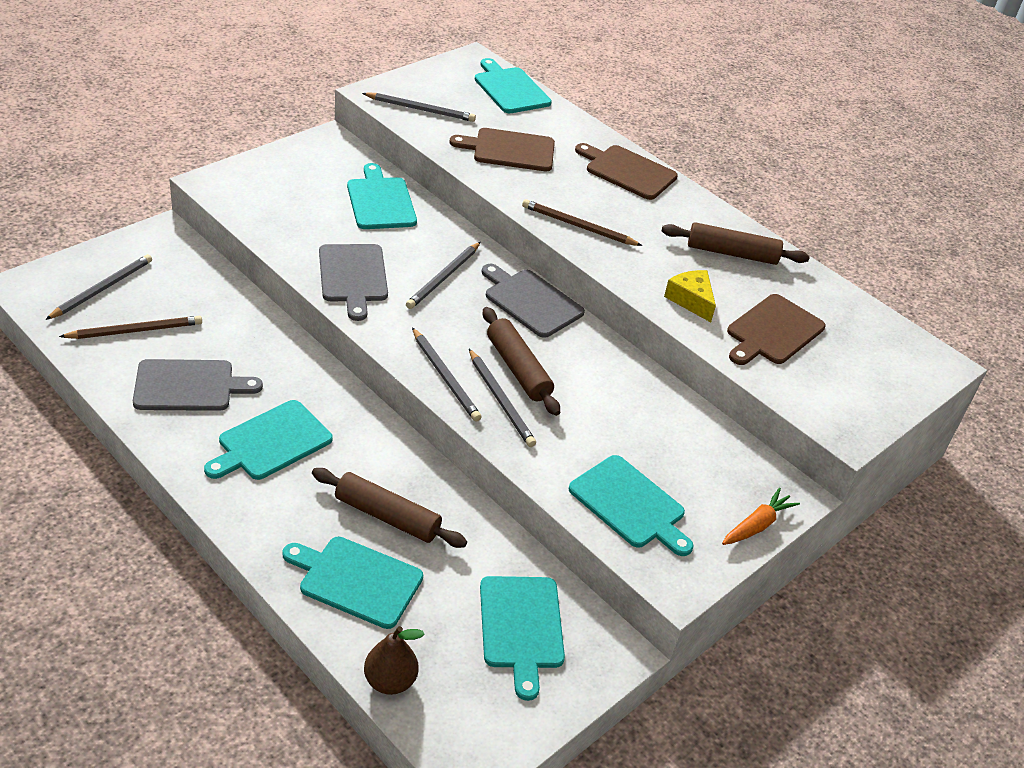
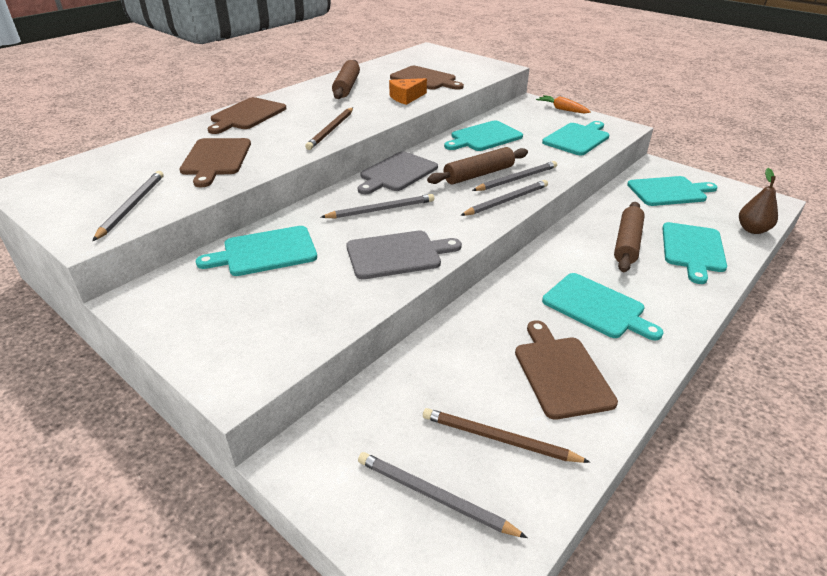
camera: 90 degrees left, 5 degrees down
(135, 330) = (499, 439): brown pencil -> brown pencil turned 45 degrees counterclockwise
(189, 386) = (561, 373): grey cutting board -> brown cutting board
(444, 277) = (380, 210): grey pencil -> grey pencil turned 45 degrees counterclockwise
(510, 89) = (96, 163): turquoise cutting board -> turquoise cutting board (484, 137)
(691, 300) = (406, 97): yellow cheese -> orange cheese

